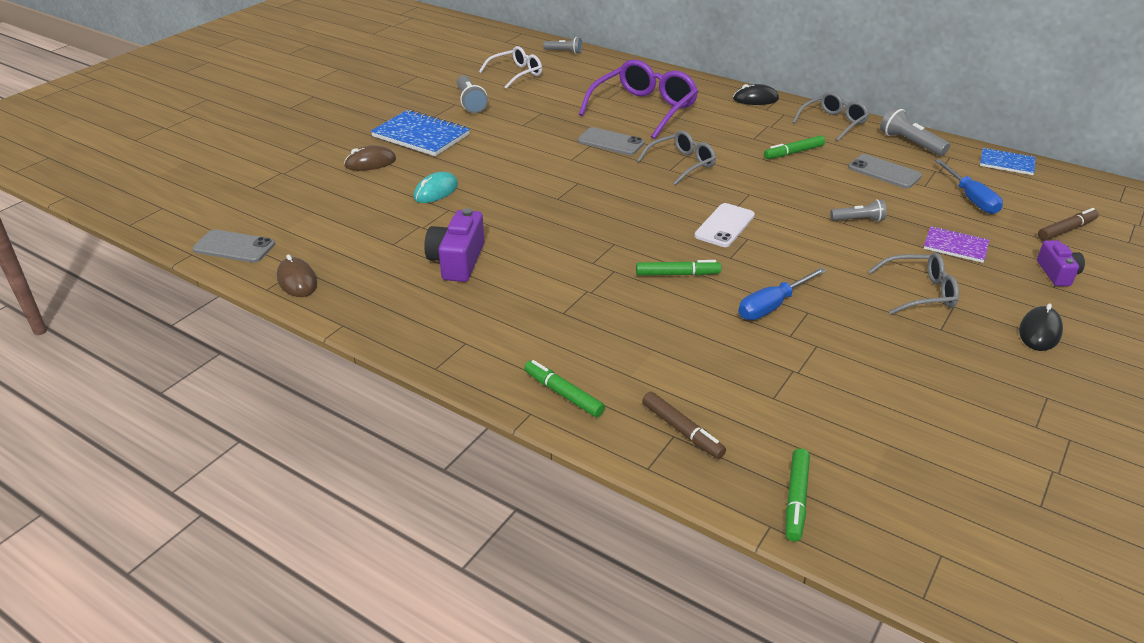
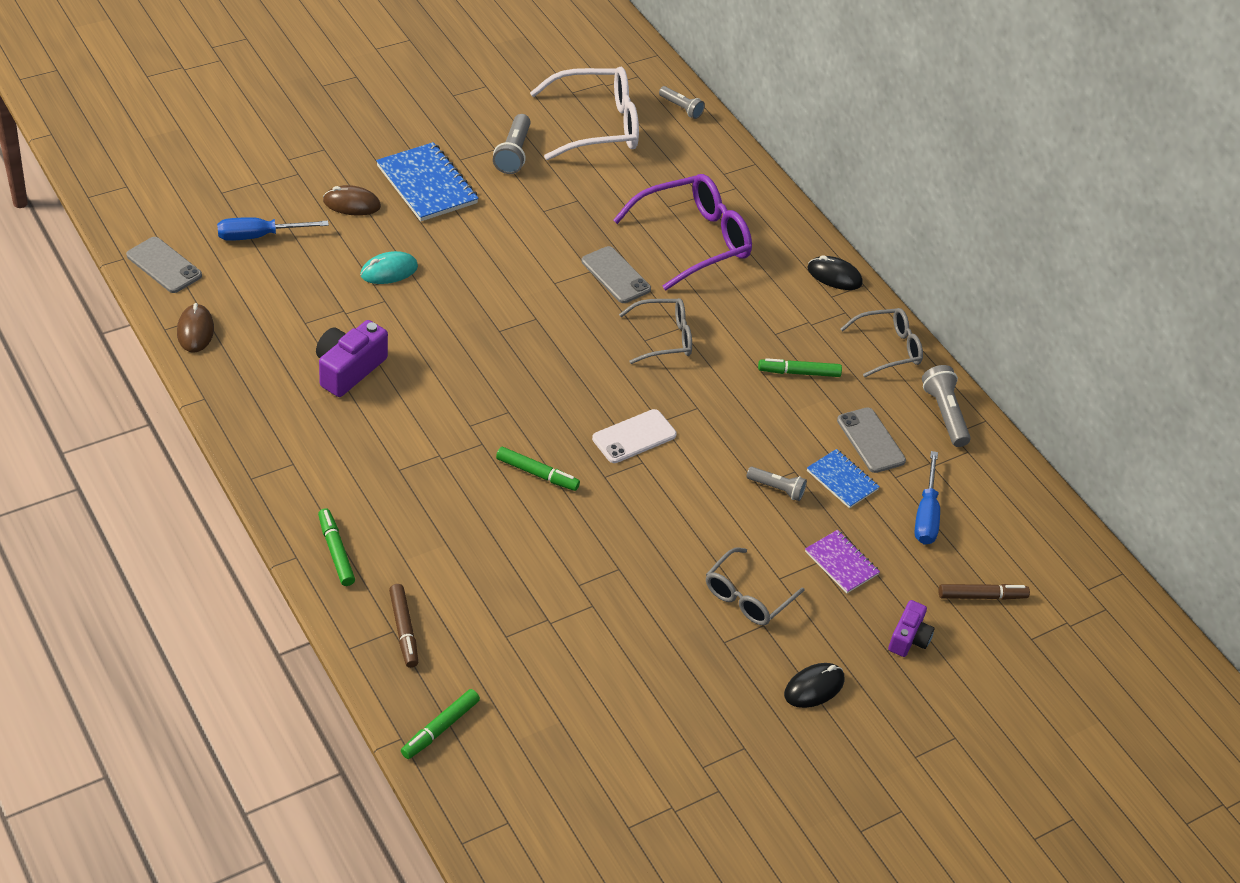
camera: 20 degrees right, 10 degrees up
(516, 74) = (597, 125): white glasses -> white glasses, size x1.66
(772, 306) = (593, 547): blue screwdriver -> blue screwdriver (259, 236)
(920, 292) = (747, 596): grey glasses -> grey glasses turned 105 degrees clockwise
(1006, 163) = (1022, 487): blue notebook -> blue notebook (842, 480)

